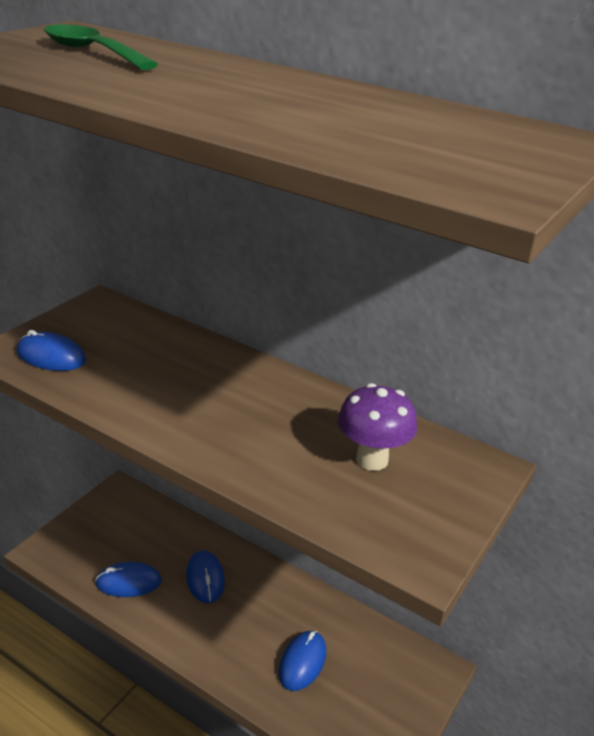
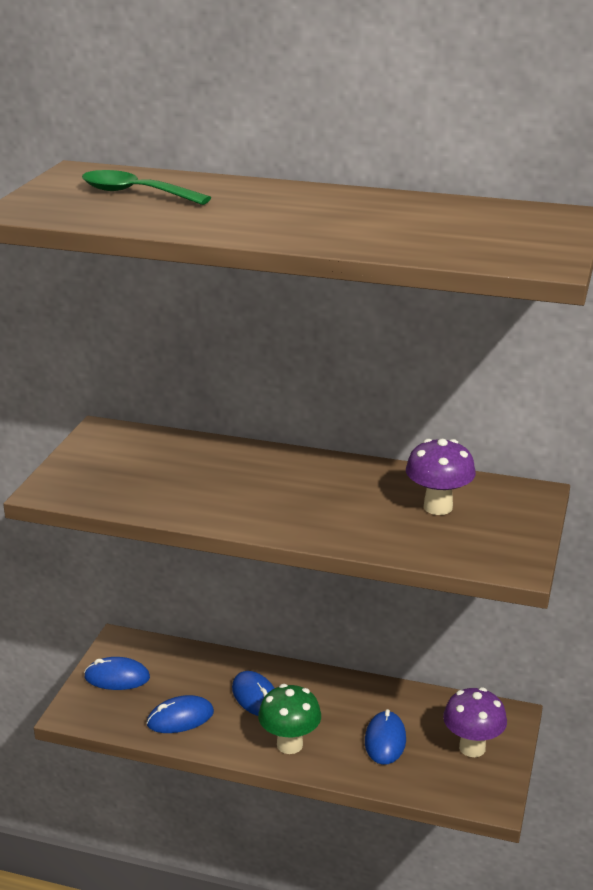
camera: 15 degrees left, 5 degrees down
(51, 357) = (96, 486): blue mouse -> blue mouse (117, 677)
(211, 640) = (289, 744): none -> green mushroom
(384, 696) = (472, 748): none -> purple mushroom

